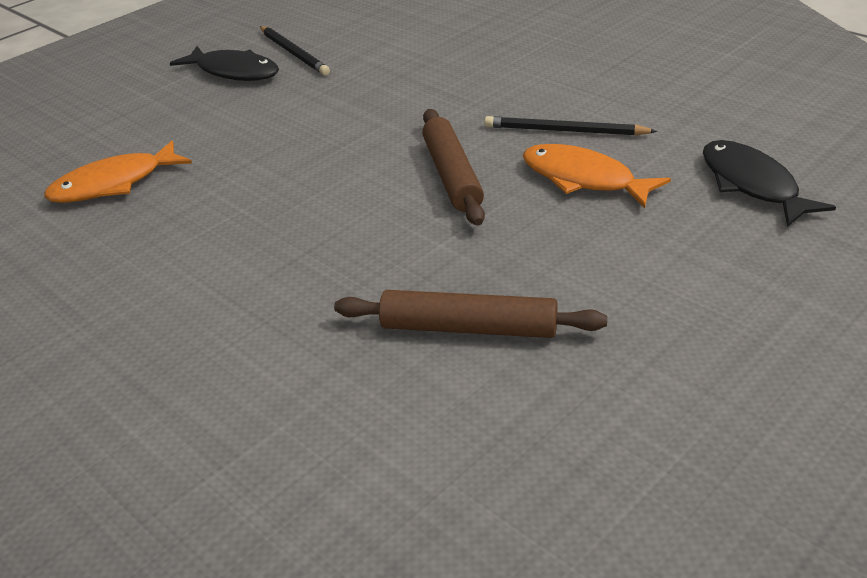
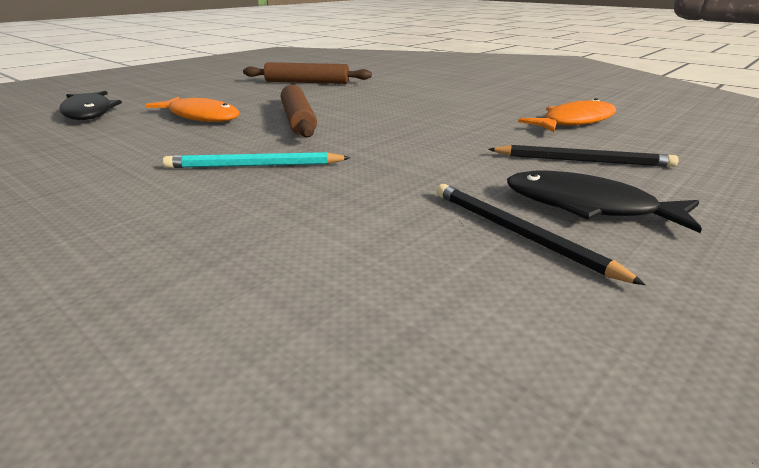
camera: 175 degrees right, 10 degrees down
(471, 98) = (255, 166): none -> turquoise pencil
(565, 131) = (184, 139): black pencil -> black pencil (582, 160)

